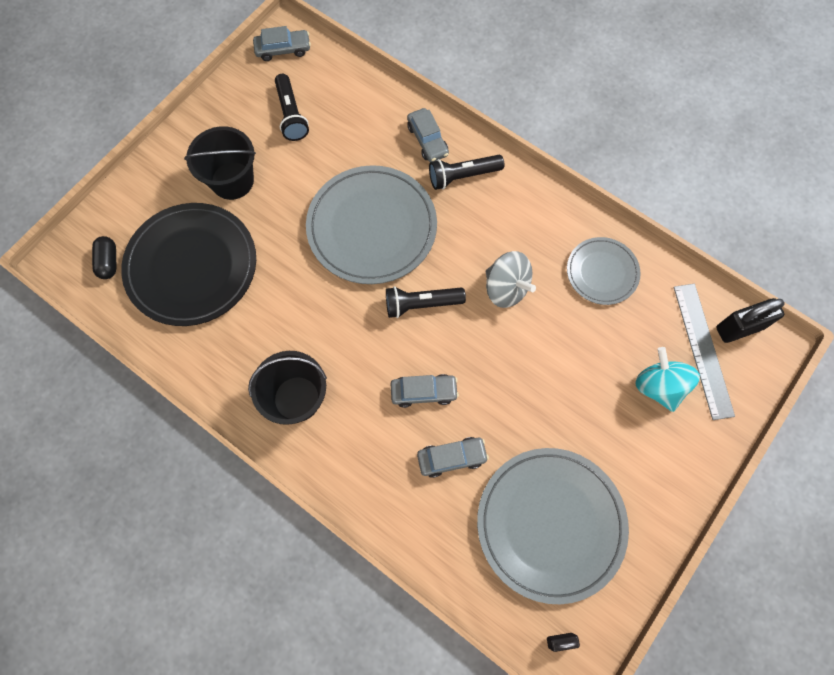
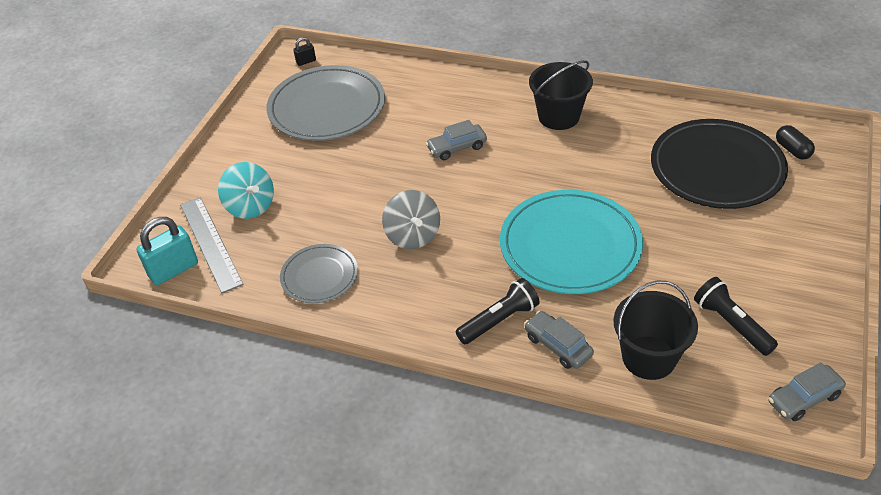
camera: 165 degrees right, 25 degrees down
(232, 180) = (740, 242): black bucket -> black bucket (649, 357)
(372, 227) = (570, 245): grey plate -> turquoise plate
(421, 304) = (488, 201): black flashlight -> none
(451, 458) = (416, 119): grey car -> none
(506, 288) = (413, 236): grey spinning top -> grey spinning top turned 135 degrees counterclockwise
(739, 328) = (174, 270): black padlock -> turquoise padlock

